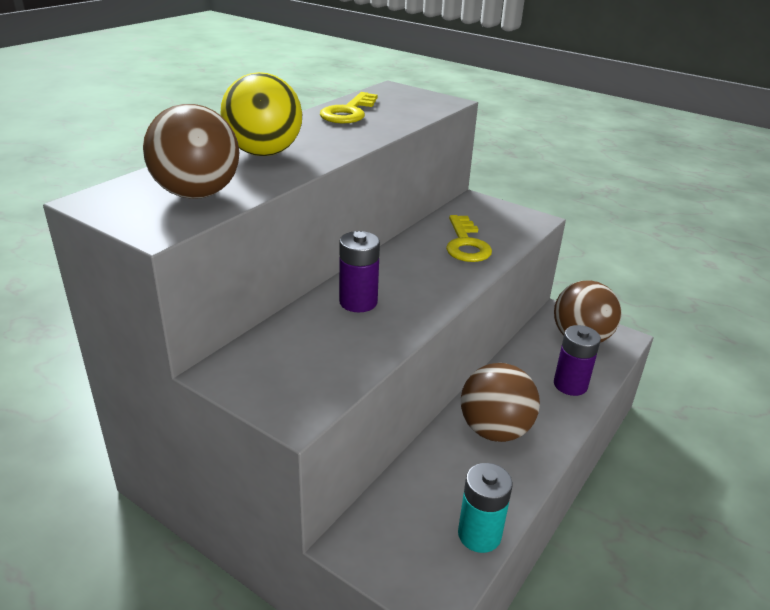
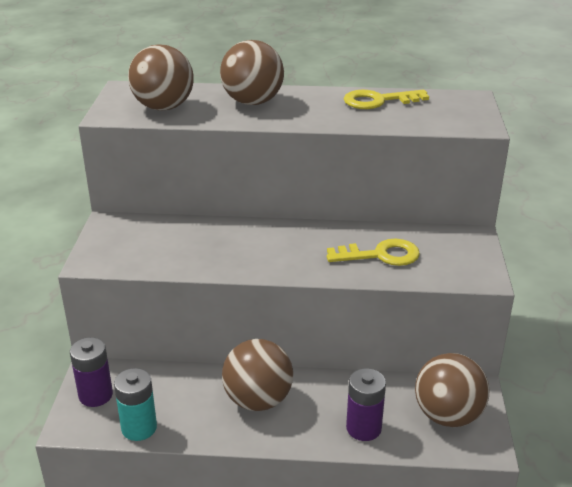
camera: 60 degrees right, 0 degrees up
(264, 153) = (252, 102): yellow ball -> brown ball
(358, 302) = (234, 238): purple battery -> purple battery (95, 395)
(466, 244) = (381, 255): yellow key -> yellow key turned 150 degrees counterclockwise

